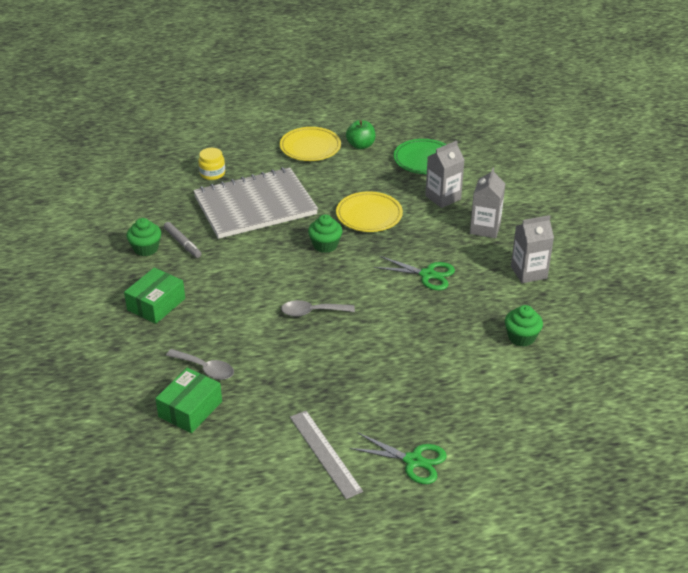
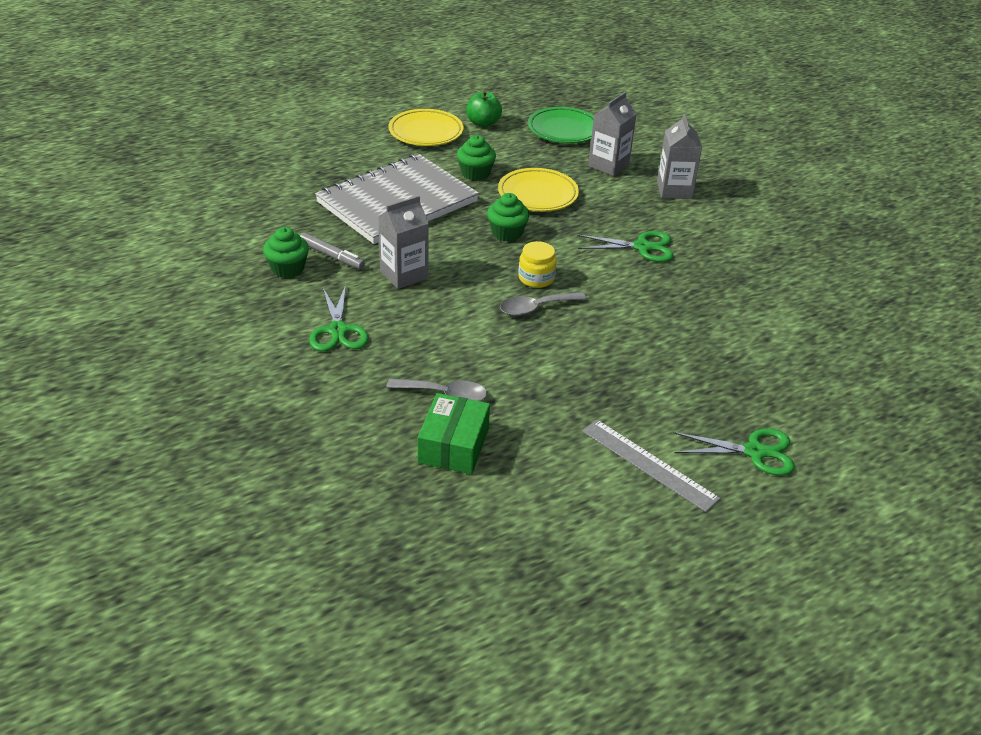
camera: 20 degrees left, 0 degrees up
(156, 304) = (338, 330): green box -> green scissors
(212, 173) = (324, 174): yellow jar -> yellow jar (536, 278)
(521, 337) = (785, 296): green cupcake -> green cupcake (475, 173)
(528, 272) = (749, 228): grey carton -> grey carton (404, 275)

